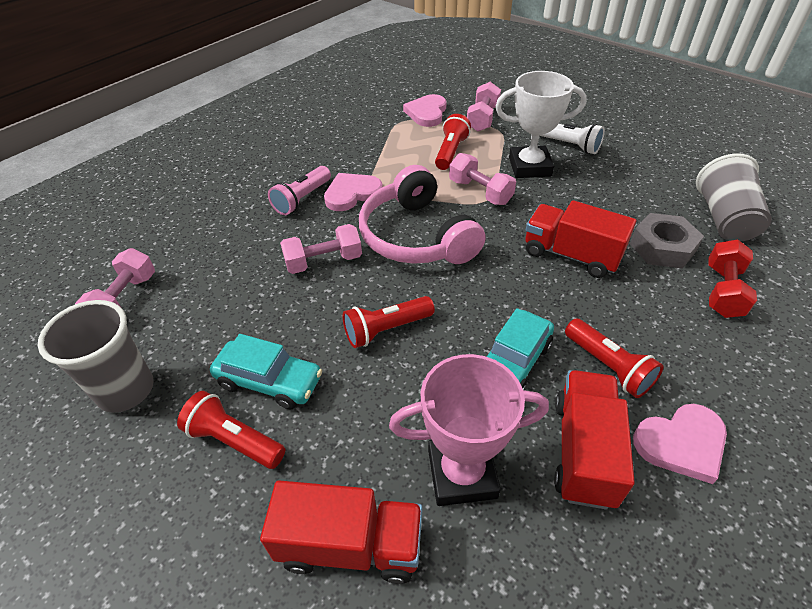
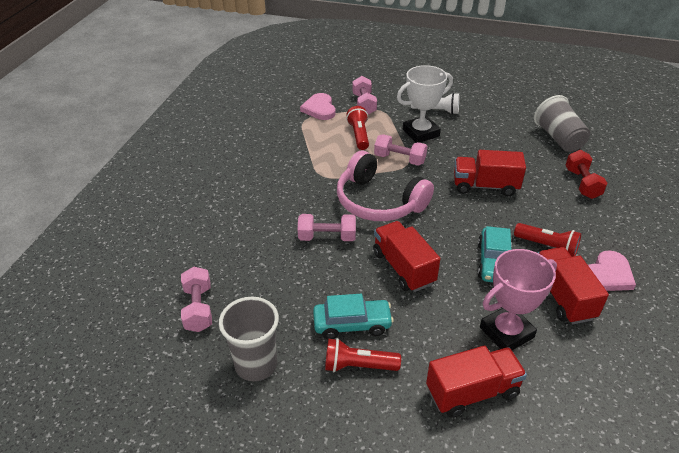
camera: 25 degrees left, 5 degrees down
(302, 199) = (275, 198): pink flashlight -> none
(324, 261) = (327, 237): pink dumbbell -> pink dumbbell turned 45 degrees clockwise
(352, 194) = (310, 184): pink heart -> none
(386, 329) = (403, 268): red flashlight -> red truck
(662, 247) = (534, 166): grey nut -> none

